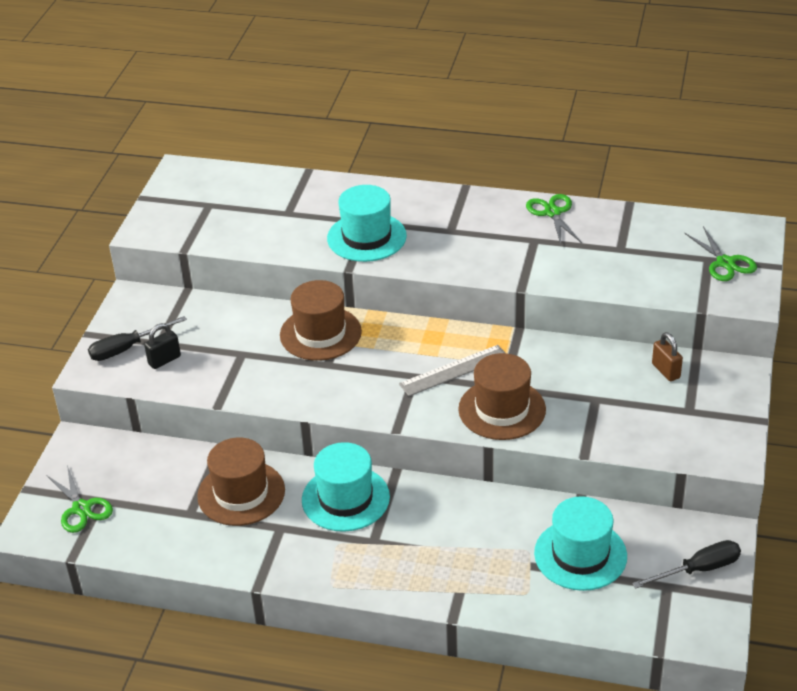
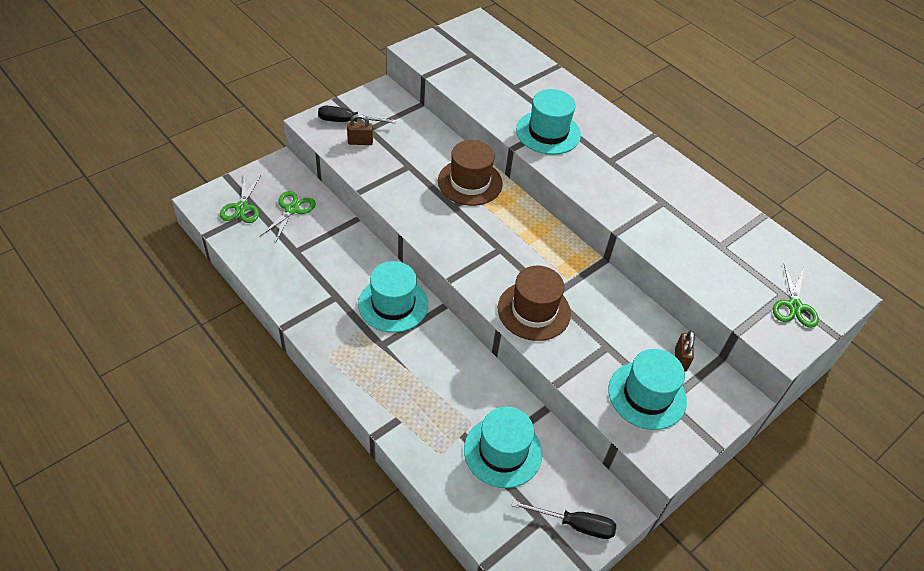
camera: 30 degrees right, 10 degrees up
(164, 360) = (360, 142): black padlock -> brown padlock
(241, 493) = (336, 258): brown hat -> none
(454, 370) = (529, 262): grey ruler -> none
(552, 213) = (696, 189): green scissors -> green scissors (292, 209)
(667, 416) = (647, 395): none -> turquoise hat

